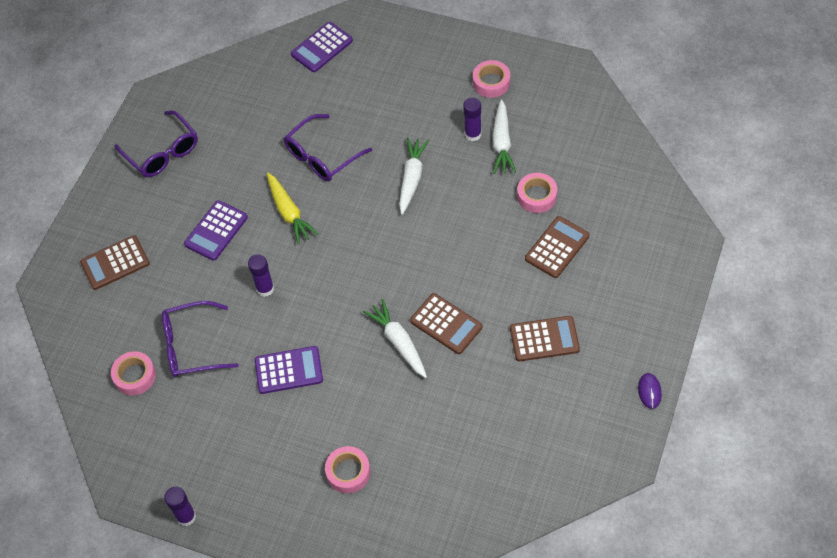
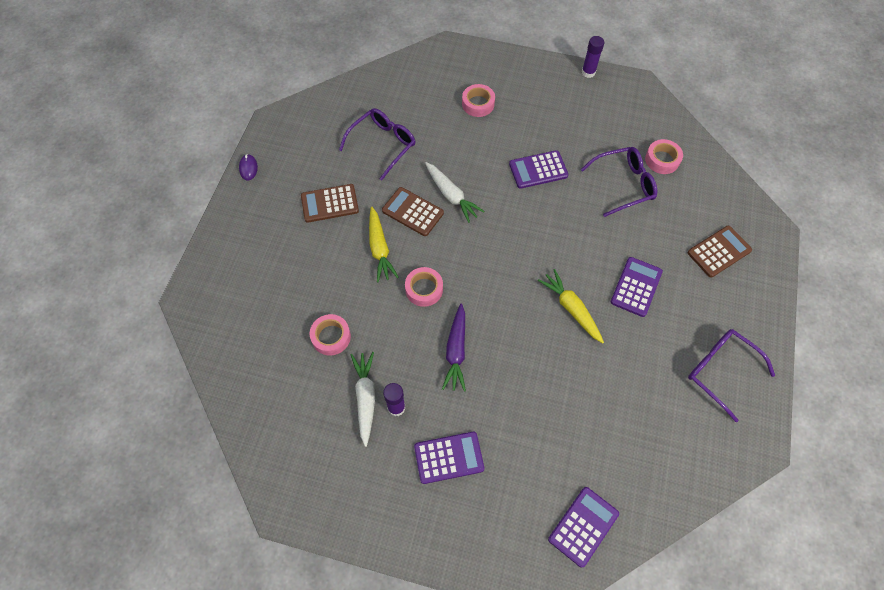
camera: 170 degrees right, 5 degrees up
(265, 289) = (575, 235): purple glue stick -> none
(322, 156) = (552, 373): purple glasses -> purple glasses (383, 144)
(412, 178) = (456, 351): white carrot -> purple carrot
(428, 96) = (449, 457): none -> purple calculator
(485, 283) = (379, 248): none -> yellow carrot
(491, 82) = (378, 480): pink tape -> pink tape (424, 289)
(557, 247) = (314, 285): brown calculator -> none

